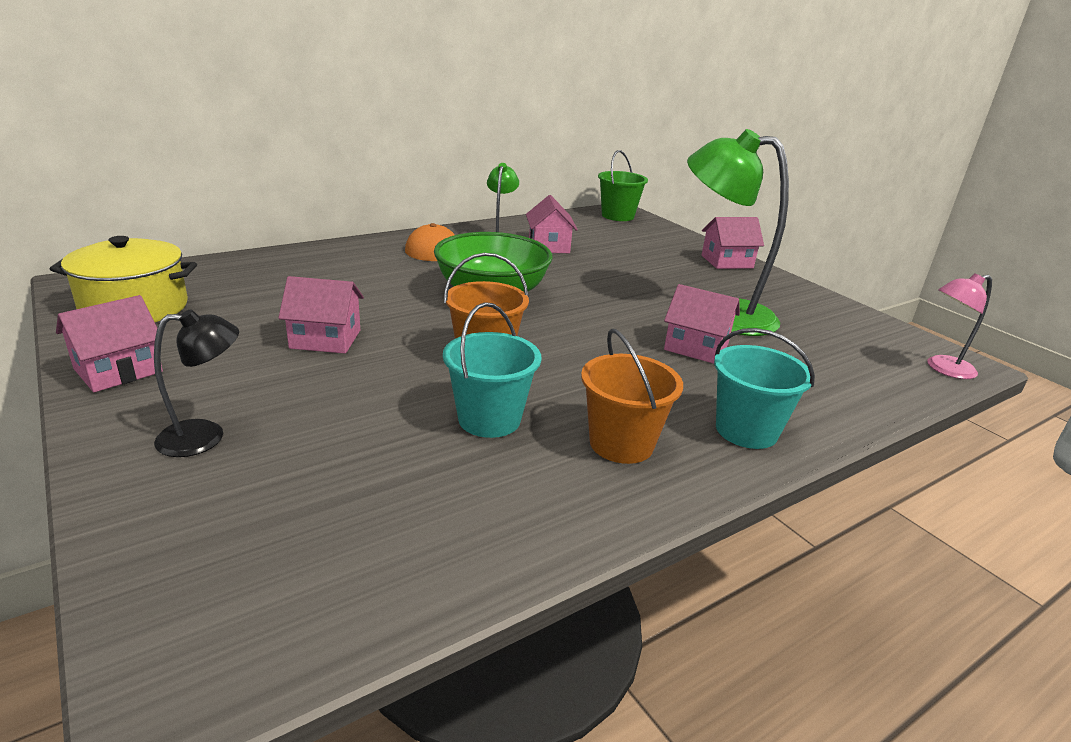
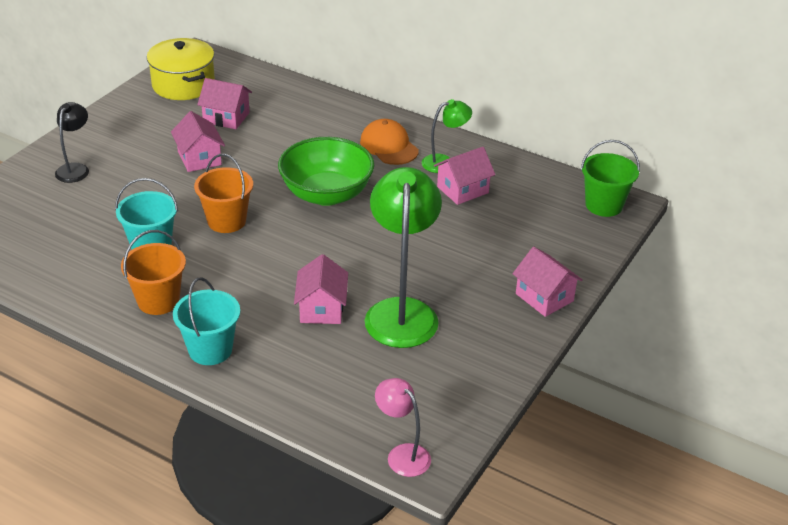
camera: 65 degrees right, 10 degrees up
(118, 370) = (115, 117): pink house -> pink house (226, 117)
(205, 437) = (75, 169): black lamp -> black lamp turned 120 degrees counterclockwise

